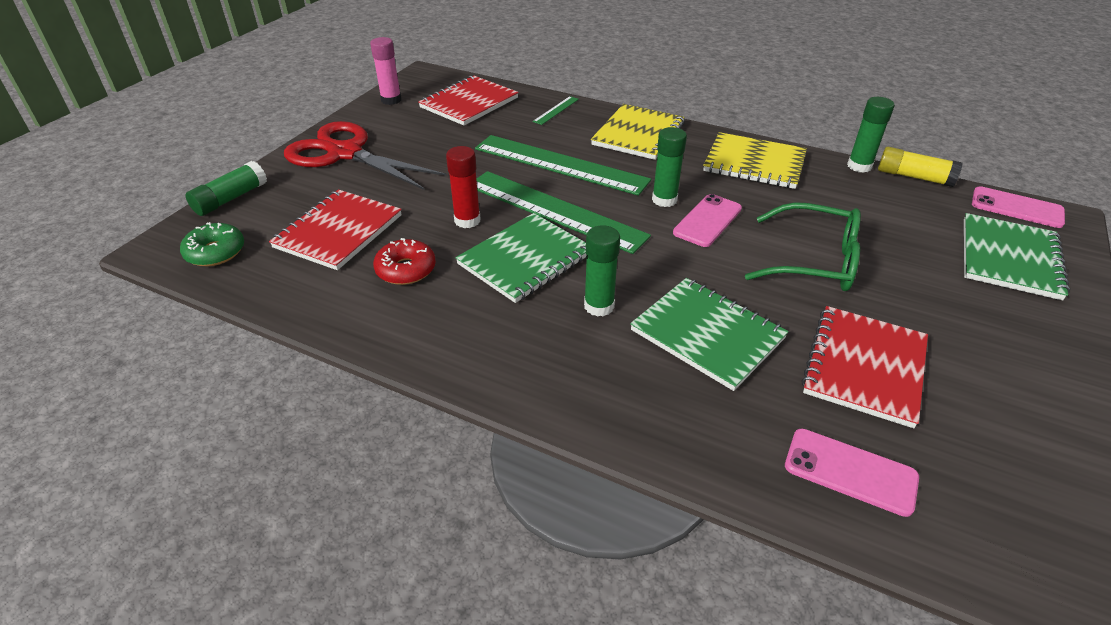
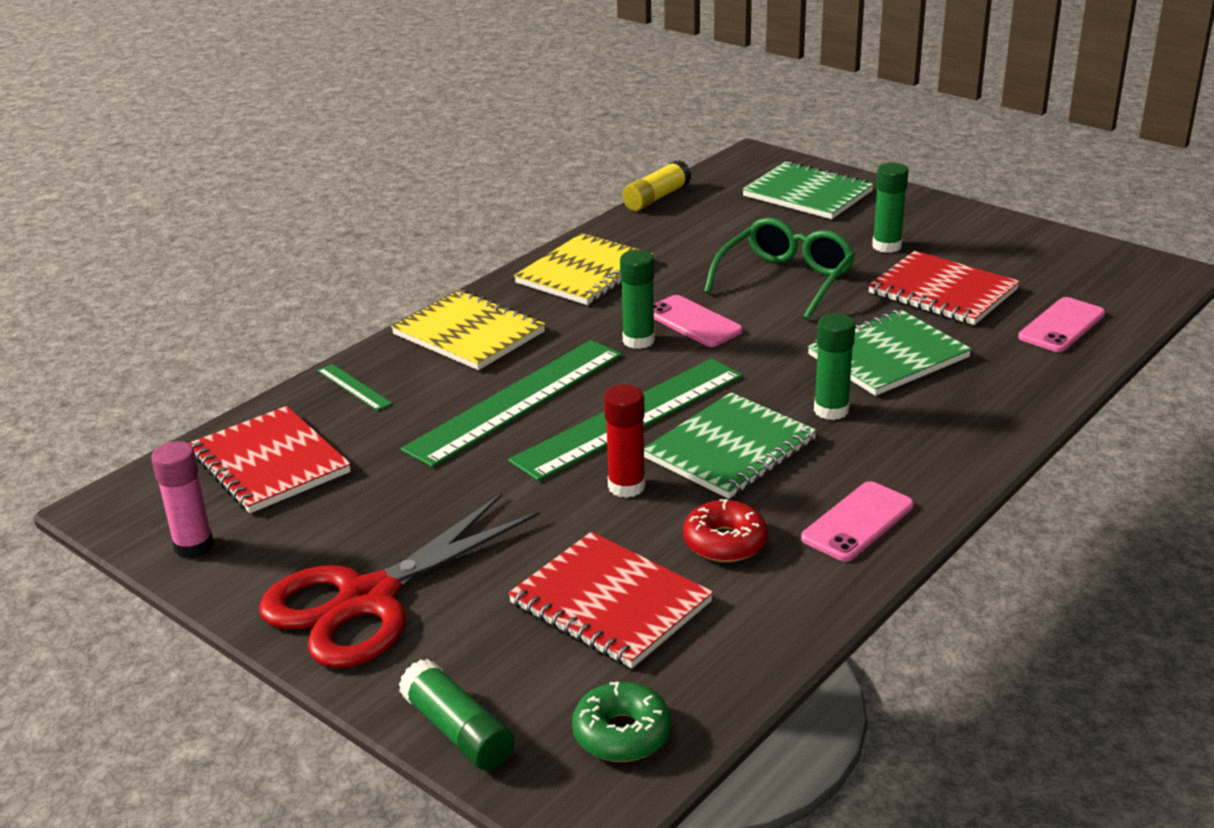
camera: 75 degrees left, 10 degrees down
(525, 259) = (730, 449): green notebook -> green notebook turned 75 degrees clockwise
(859, 166) = (622, 219): green glue stick -> green glue stick (886, 246)
(1016, 208) = (731, 169): pink phone -> pink phone (858, 522)

